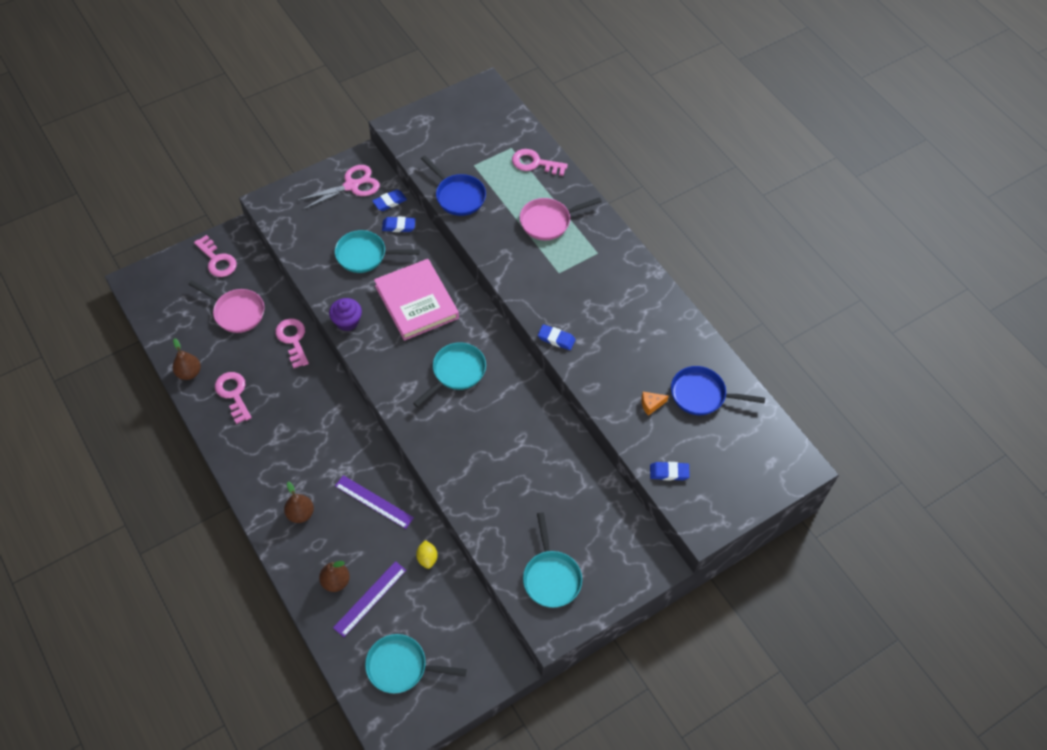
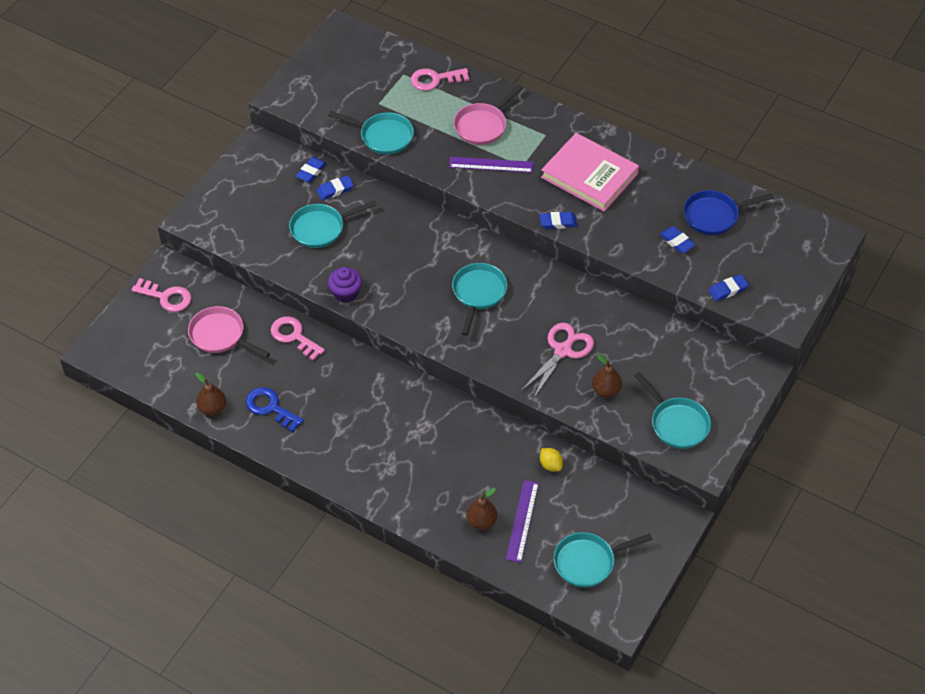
camera: 25 degrees left, 5 degrees down
(233, 394) = (270, 408): pink key -> blue key
(236, 312) = (220, 335): pink pan -> pink pan turned 150 degrees counterclockwise
(300, 514) = (409, 480): brown pear -> brown pear (606, 390)
(351, 186) = (263, 172): pink scissors -> pink scissors (563, 351)
(374, 502) = (469, 440): purple ruler -> purple ruler (491, 165)
(416, 302) = (399, 249): pink book -> pink book (589, 175)
(458, 196) = (383, 136): blue pan -> turquoise pan
(651, 404) = (677, 242): orange cheese -> blue eraser

